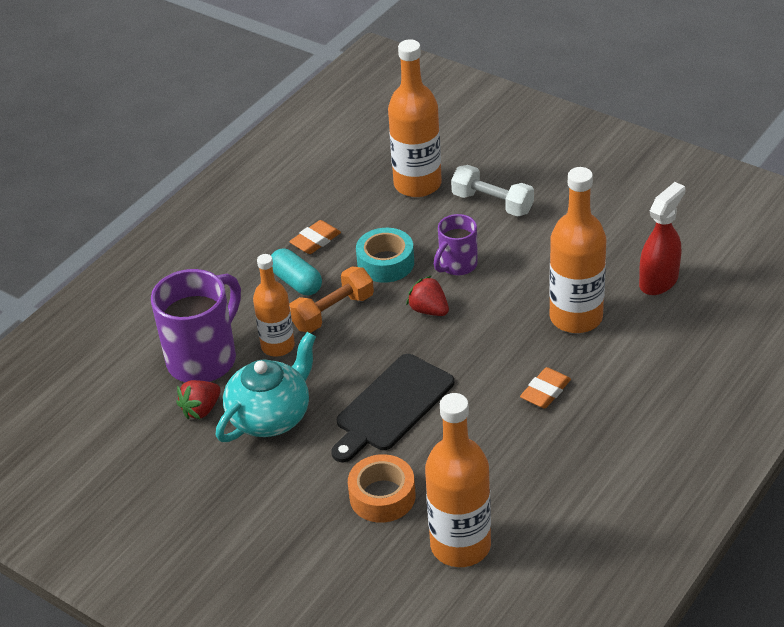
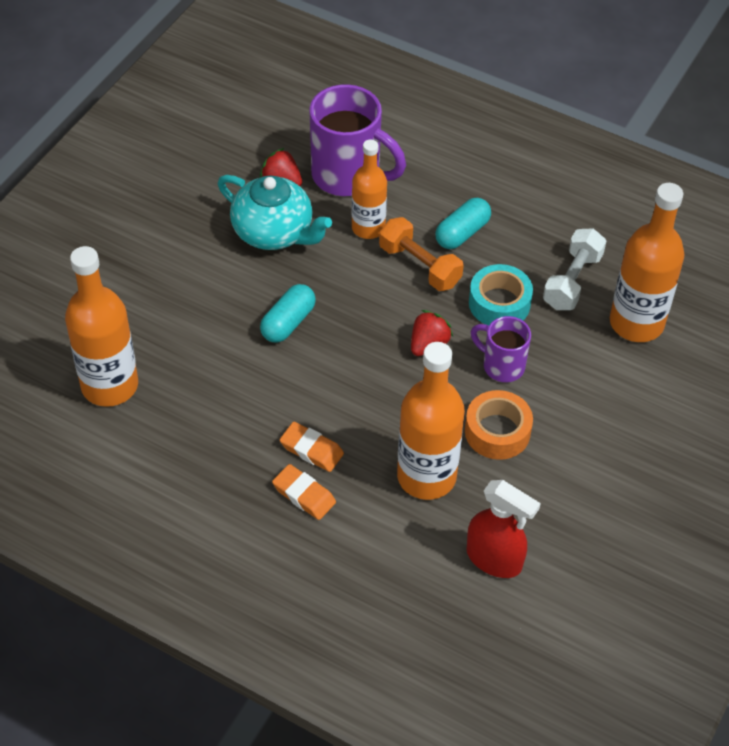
camera: 80 degrees right, 10 degrees up
(315, 240) = (528, 242): orange eraser -> orange eraser (304, 495)
(382, 496) = (172, 323): orange tape -> orange tape (497, 432)
(392, 406) = (288, 322): black cutting board -> turquoise capsule
(492, 203) = (613, 394): white dumbbell -> white dumbbell (572, 281)

